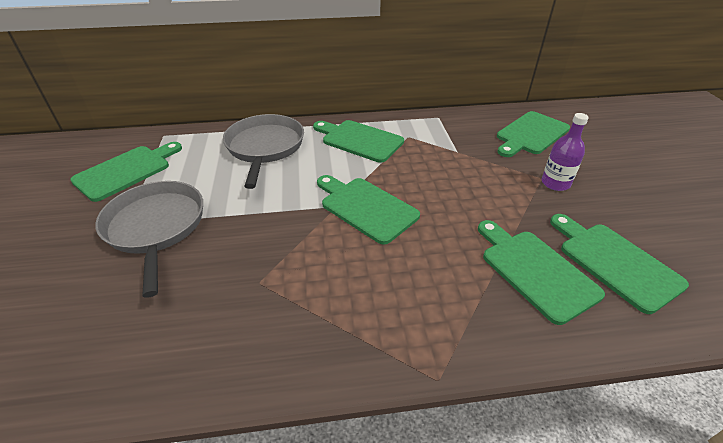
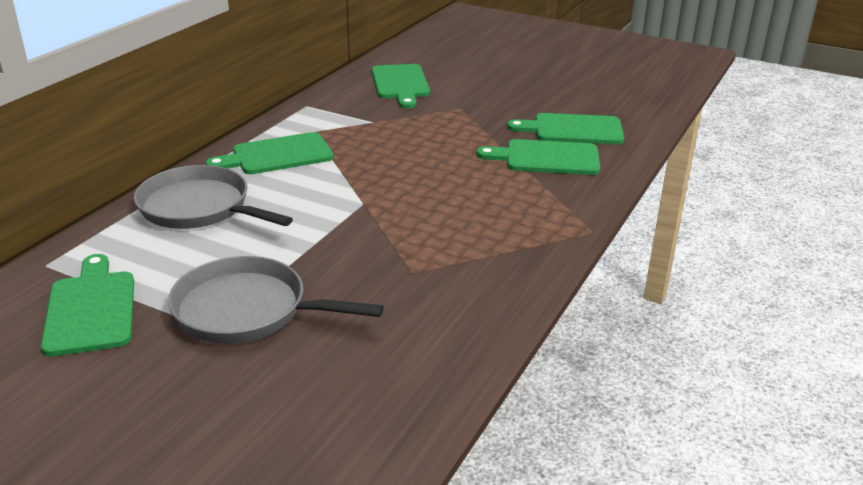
camera: 55 degrees left, 10 degrees down
(366, 207) = (386, 191): green cutting board -> none
(555, 183) = (473, 107): purple bottle -> none

